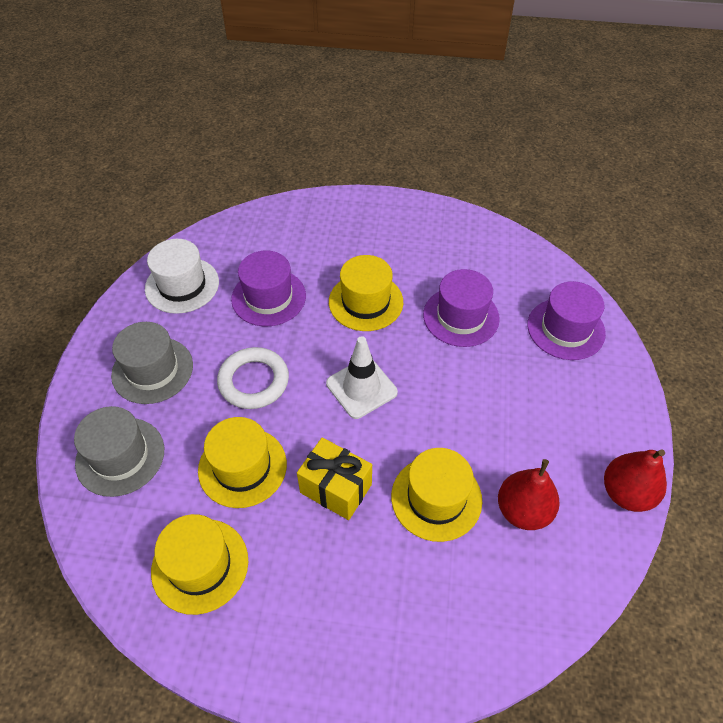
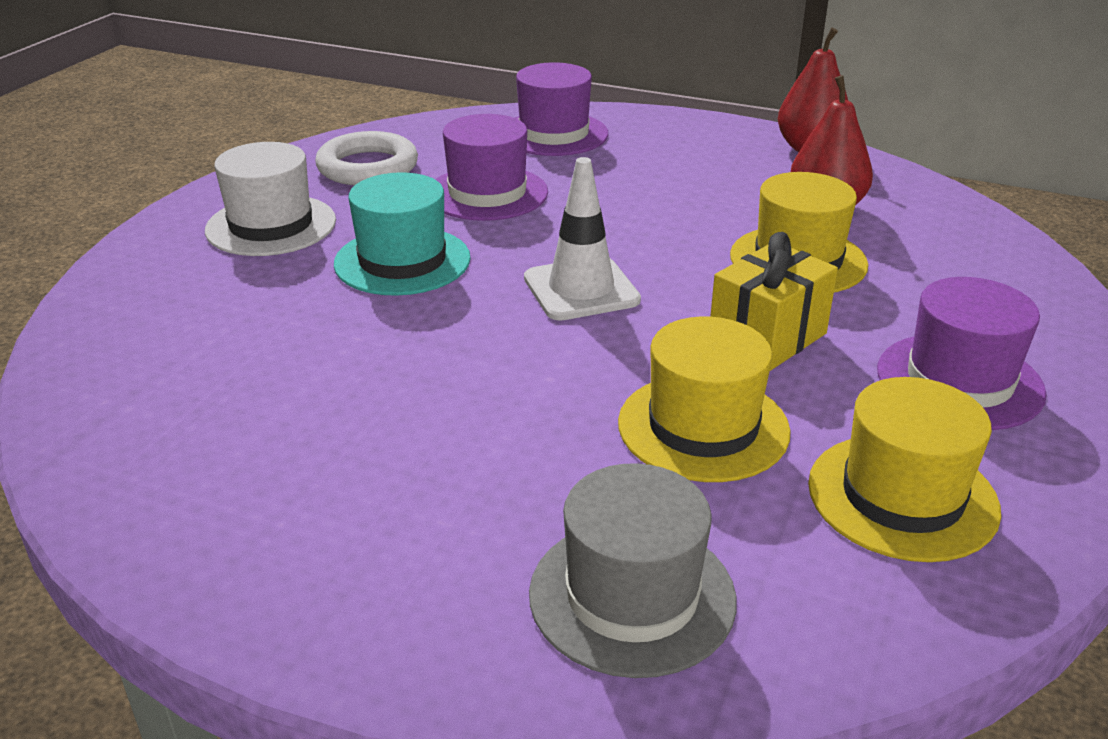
camera: 75 degrees left, 20 degrees down
(152, 370) = (412, 529): grey hat -> none
(182, 285) = (187, 465): white hat -> white hat (271, 225)
(254, 381) = (514, 394): white ring -> white ring (368, 167)
(268, 297) = (315, 355): purple hat -> purple hat (959, 381)
(366, 302) = (402, 261): yellow hat -> turquoise hat

